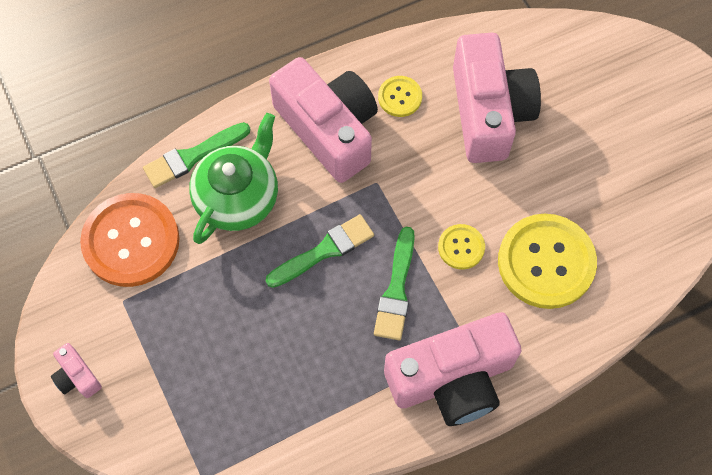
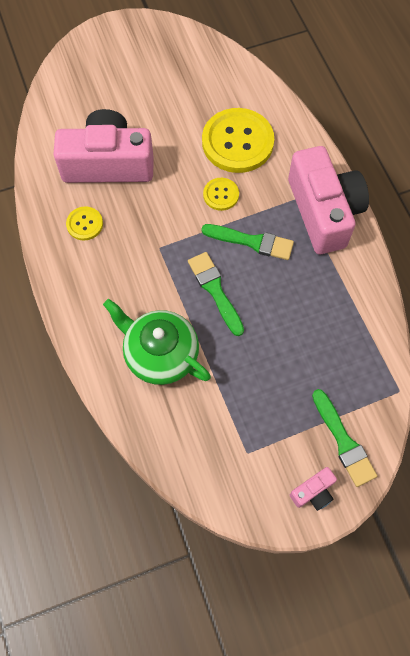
camera: 85 degrees left, 0 degrees up
(131, 241) = (192, 445): orange button -> none
(193, 156) = (116, 390): green brush -> green brush (343, 441)
(329, 129) = (106, 279): pink camera -> none

